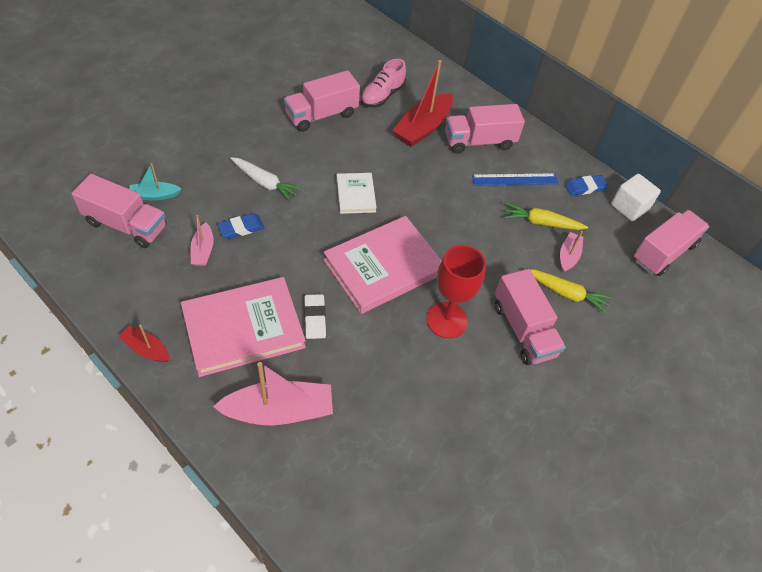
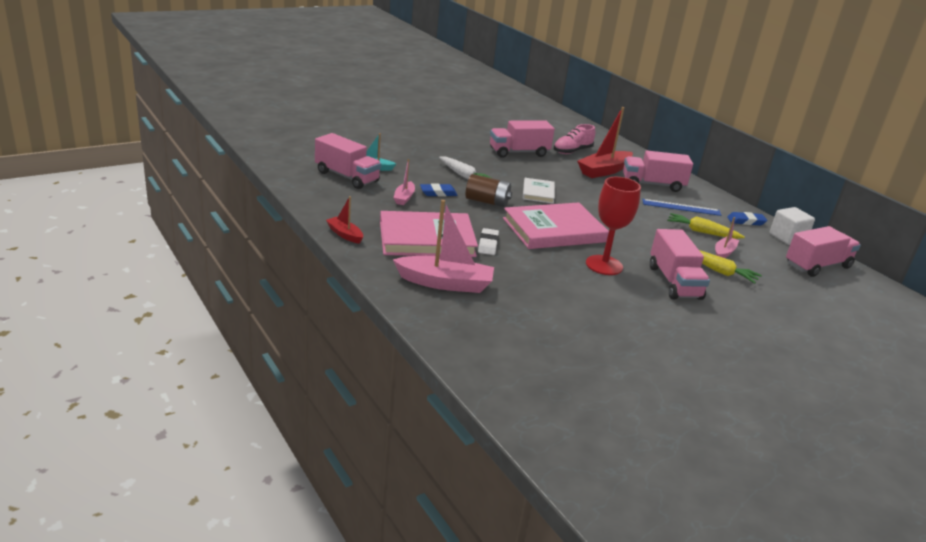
camera: 15 degrees right, 25 degrees down
(300, 230) = (487, 202): none -> brown battery

